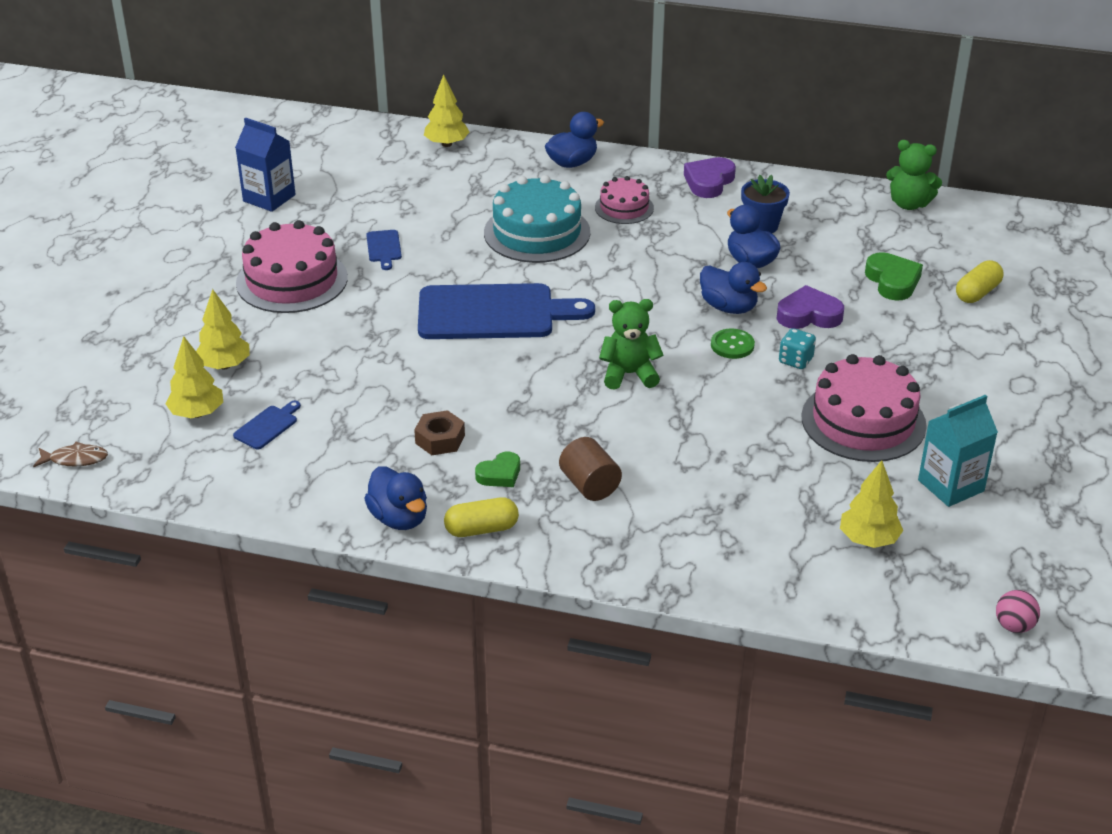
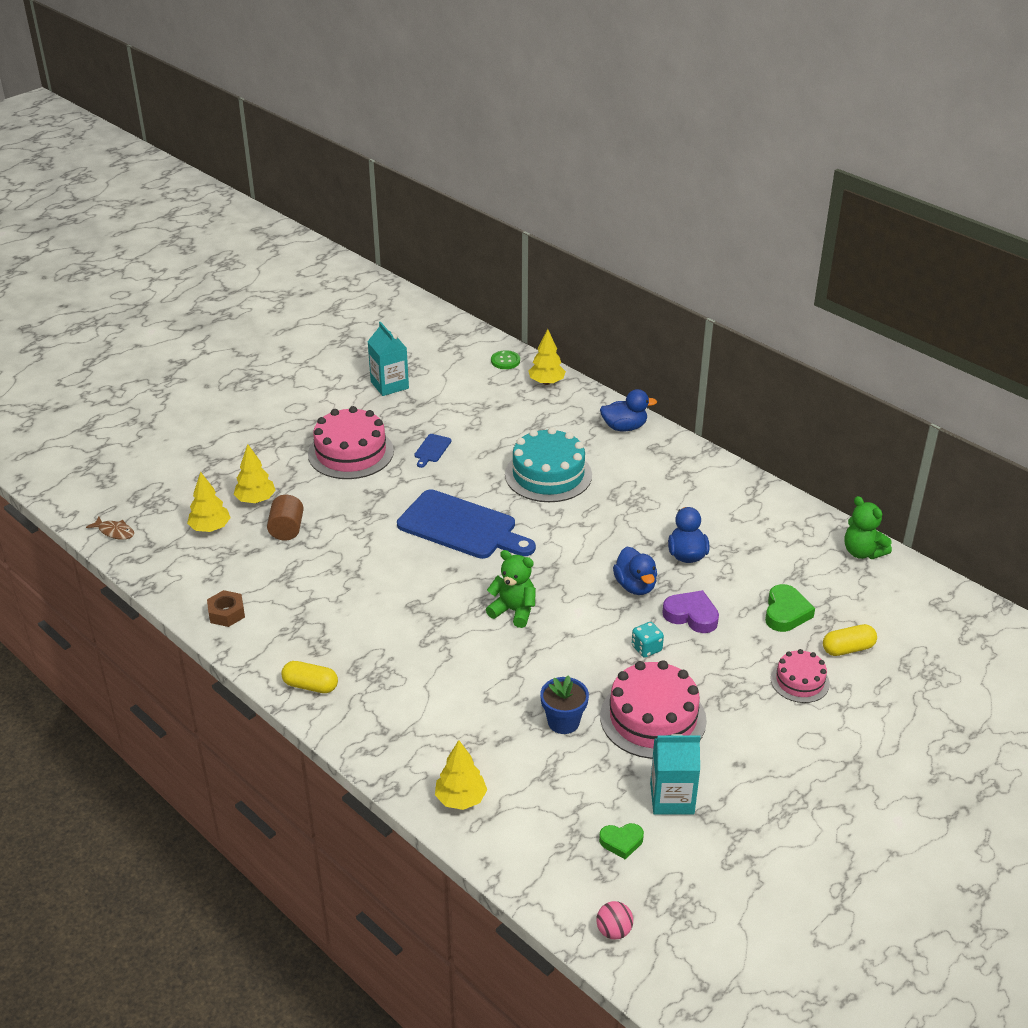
camera: 30 degrees right, 0 degrees up
(267, 426) = (244, 554): blue cutting board -> none
(269, 198) = (389, 385): blue carton -> turquoise carton
(399, 518) = (266, 655): blue duck -> none
(440, 439) = (342, 608): brown nut -> brown nut (226, 613)
(500, 474) = (358, 650): green heart -> green heart (621, 842)
(590, 485) = (409, 684): brown cylinder -> brown cylinder (287, 529)
(624, 208) = (630, 477): pink cake -> pink cake (800, 681)
(709, 182) = (715, 478): purple heart -> none
(732, 345) = (610, 617): green button -> green button (505, 361)
(762, 226) = (723, 528): blue flower pot -> blue flower pot (563, 722)
(868, 539) = (568, 813): yellow tree -> yellow tree (461, 799)

